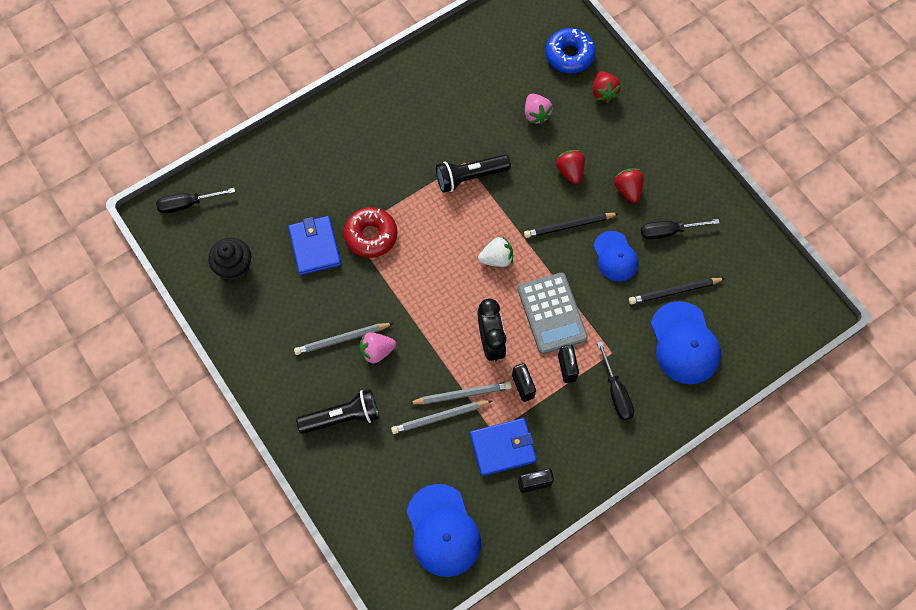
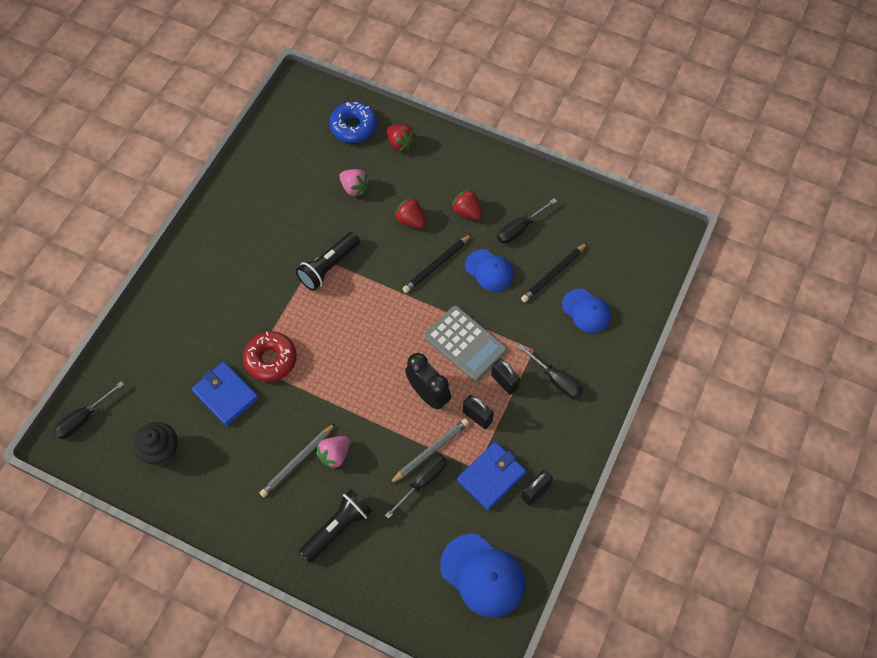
camera: 30 degrees left, 5 degrees down
(439, 417) = (423, 481): grey pencil -> black screwdriver
(496, 258) = (392, 322): white strawberry -> none
(684, 343) = (586, 311): blue cap -> blue cap, size x0.65

